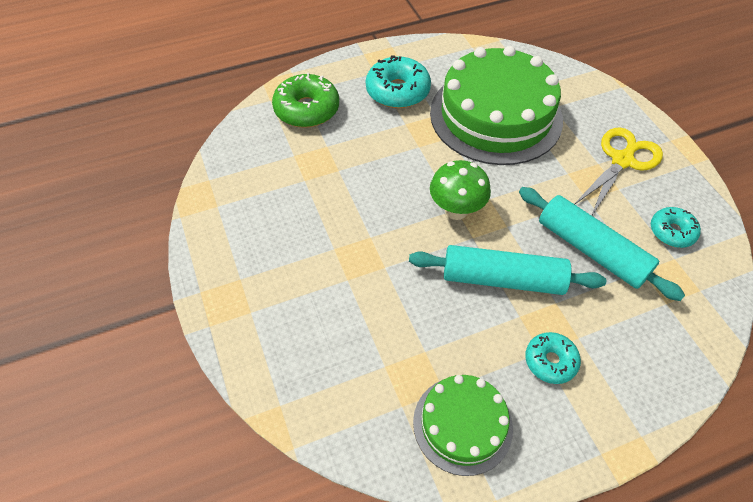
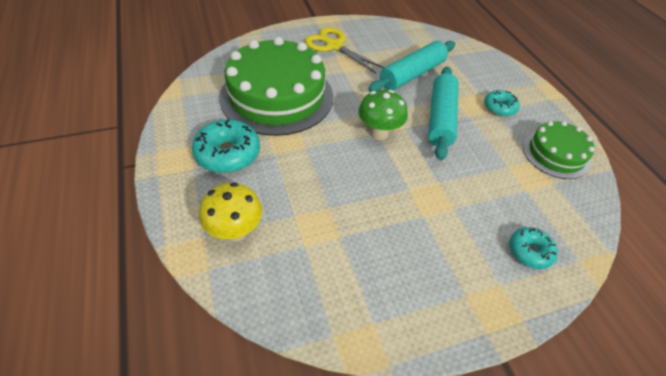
camera: 90 degrees left, 5 degrees down
(307, 109) = (235, 231): green donut -> yellow mushroom
(672, 232) = (395, 41): turquoise donut -> turquoise donut (530, 251)

